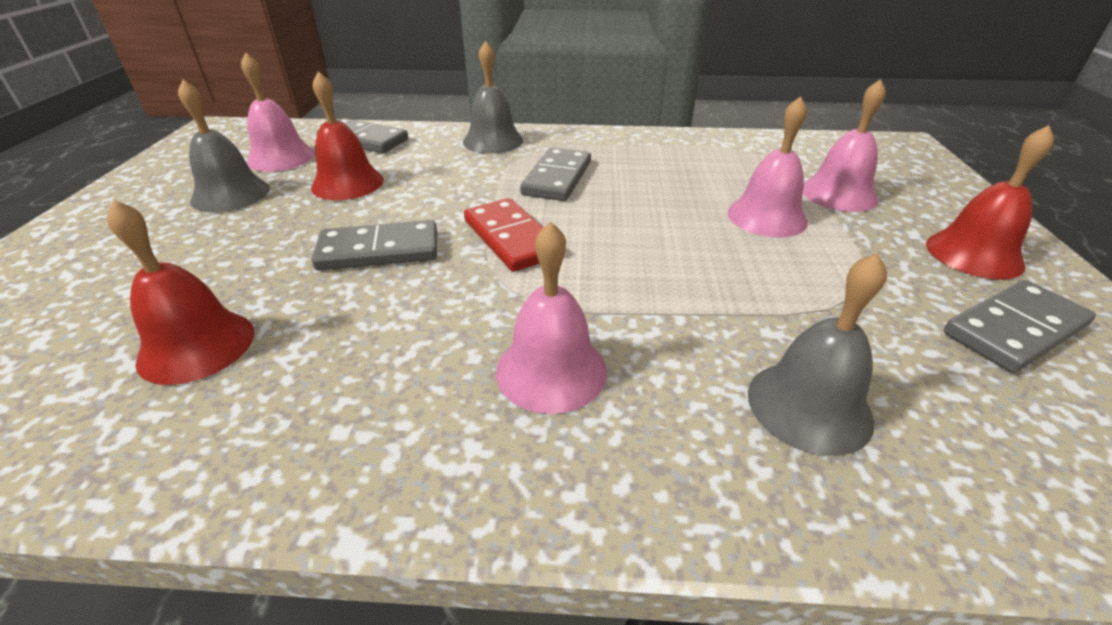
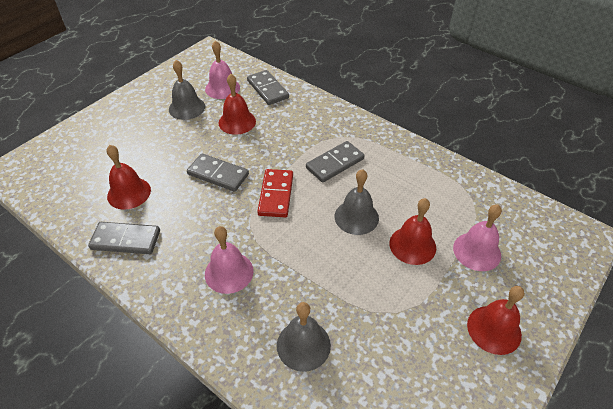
camera: 35 degrees right, 10 degrees up
(493, 141) = (330, 118): grey bell -> grey bell (356, 217)
(767, 217) = (412, 245): pink bell -> red bell
(1014, 329) = (444, 374): grey domino -> grey domino (126, 240)

